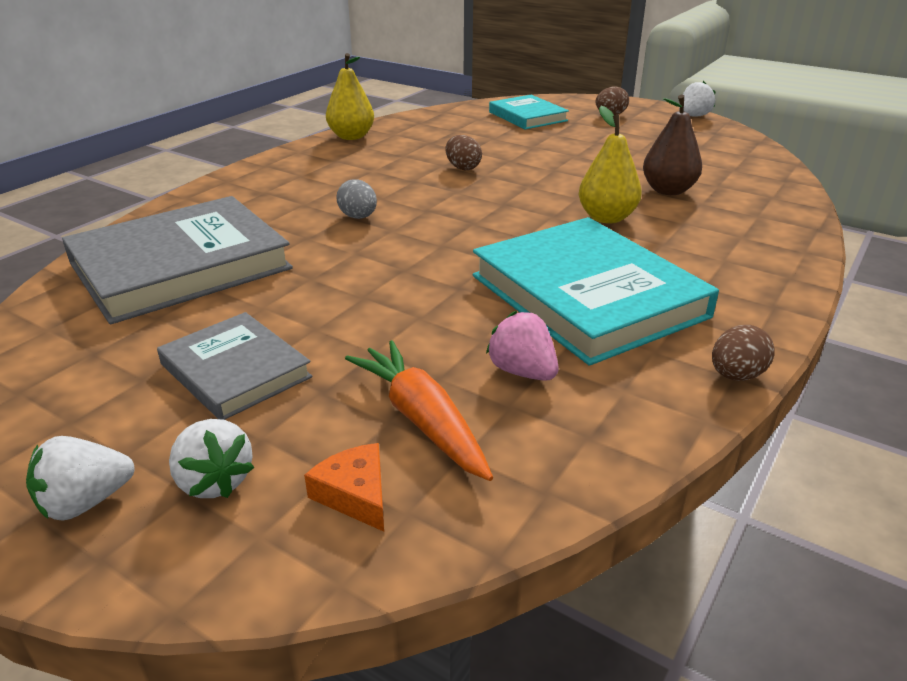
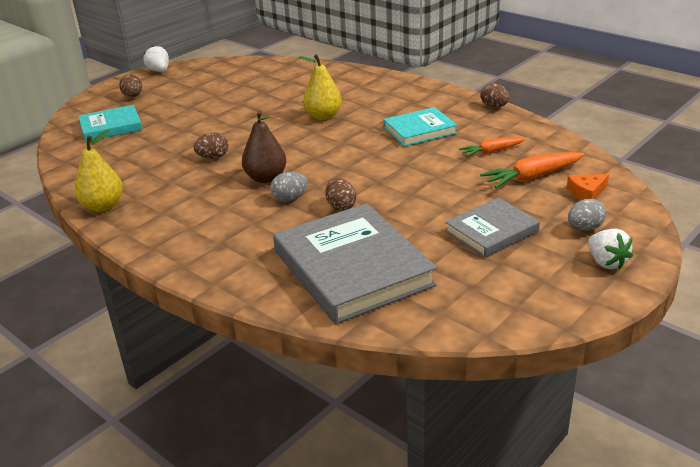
camera: 80 degrees left, 0 degrees up
(214, 481) = (584, 228): white strawberry -> grey egg
(333, 249) = (341, 206): none -> brown egg
(522, 371) = (491, 151): pink strawberry -> orange carrot
(587, 296) = (419, 130): turquoise book -> turquoise book, size x0.56
(668, 190) = (289, 95): brown pear -> brown pear (266, 178)

